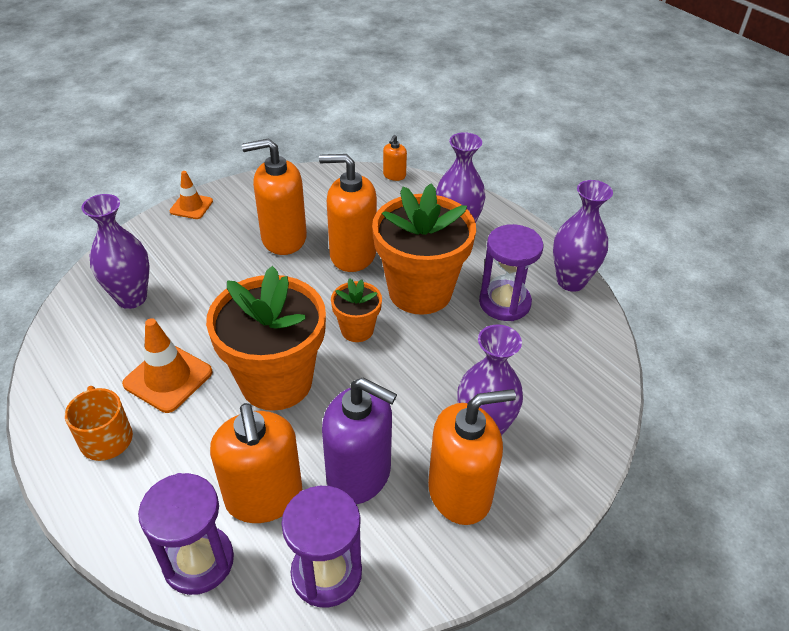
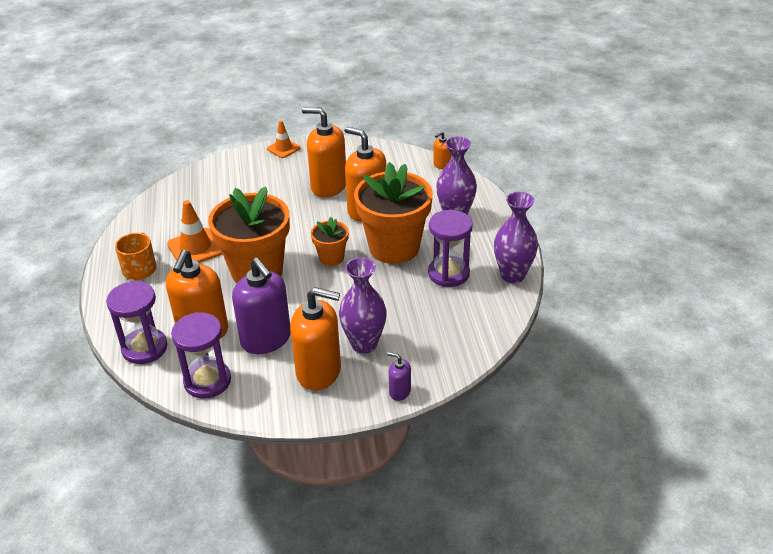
camera: 30 degrees right, 5 degrees down
(131, 298) = (207, 195): purple vase -> none
(573, 478) = (399, 392): none -> purple soap dispenser

